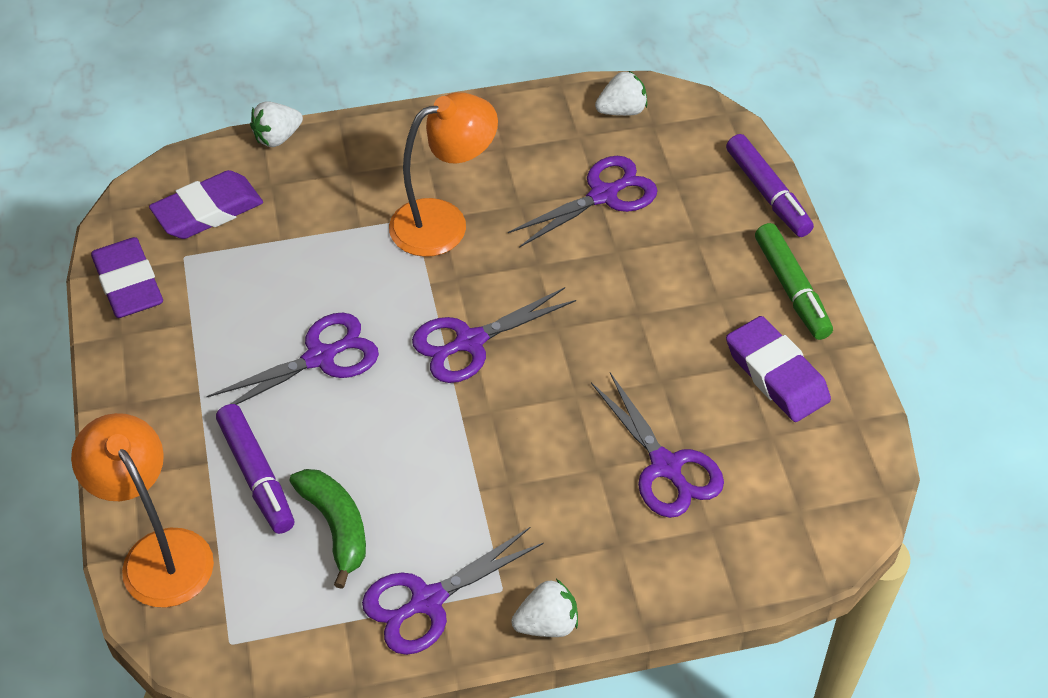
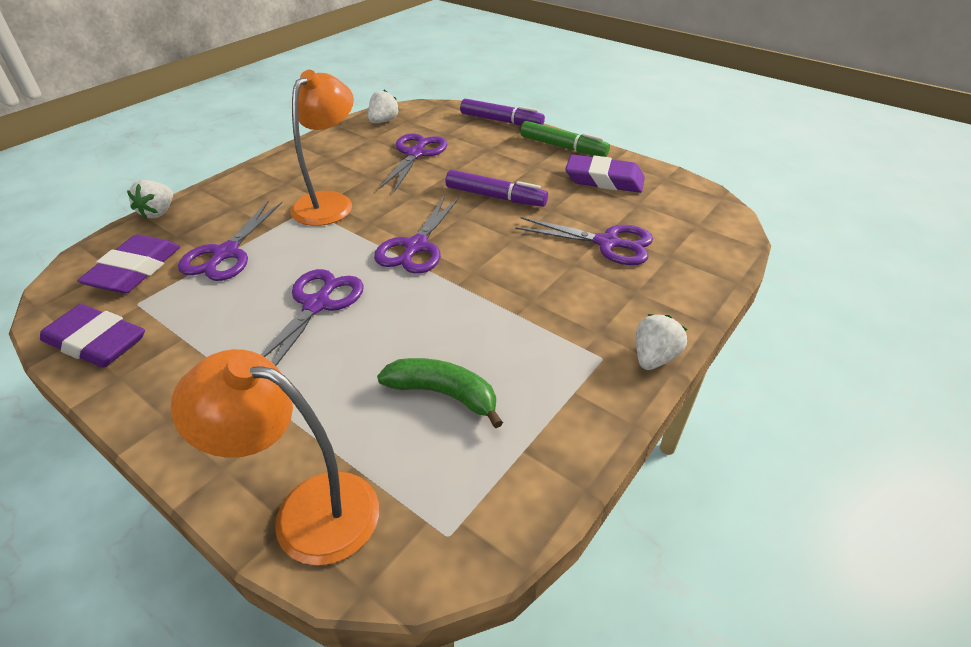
camera: 40 degrees left, 10 degrees down
(256, 474) = (341, 400): purple marker -> purple marker (495, 197)
(427, 601) = (564, 396): purple scissors -> purple scissors (226, 253)

